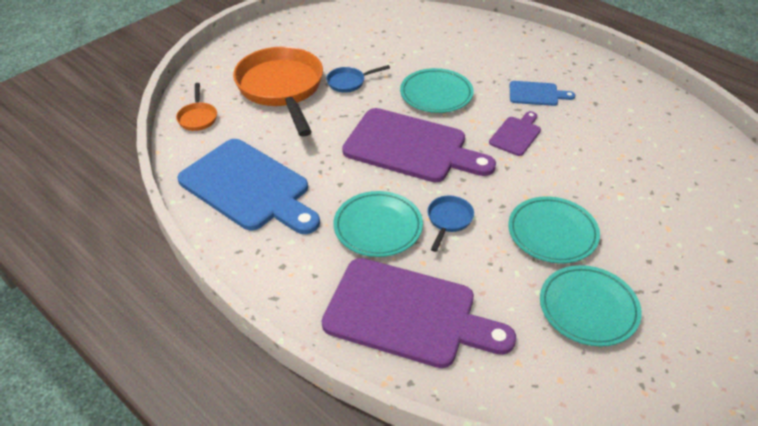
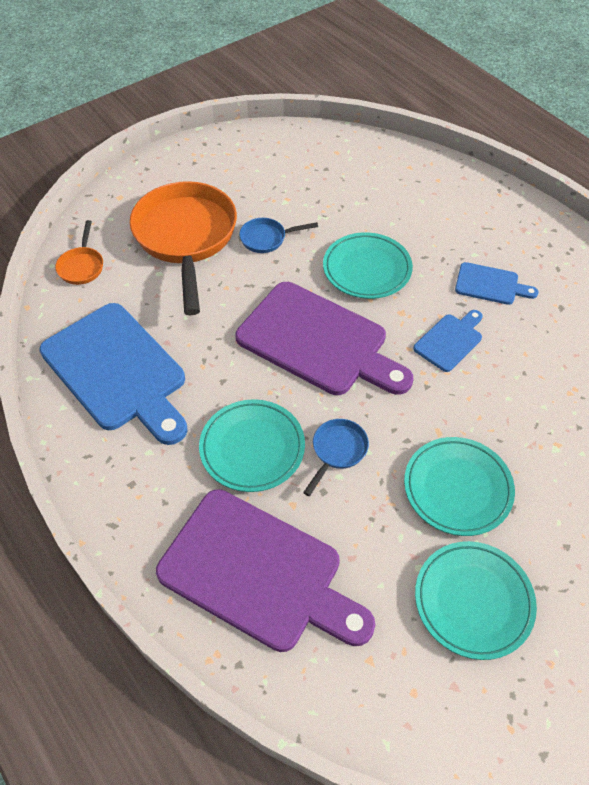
camera: 10 degrees right, 10 degrees up
(516, 134) = (450, 341): purple cutting board -> blue cutting board

